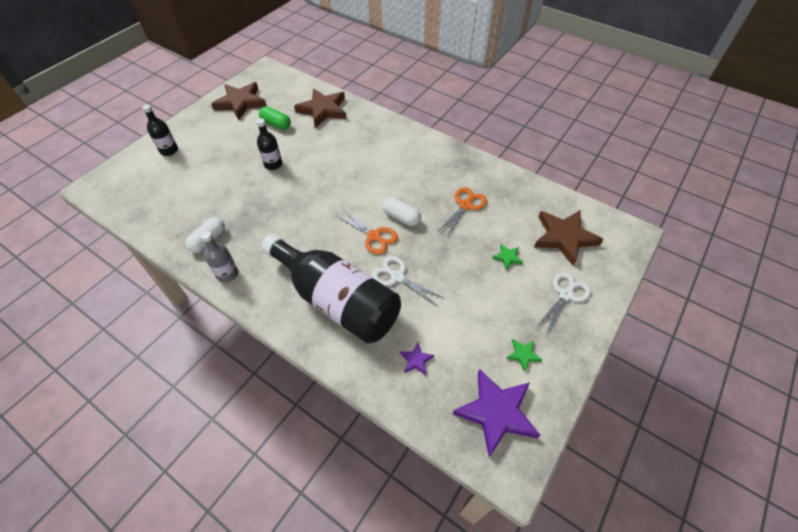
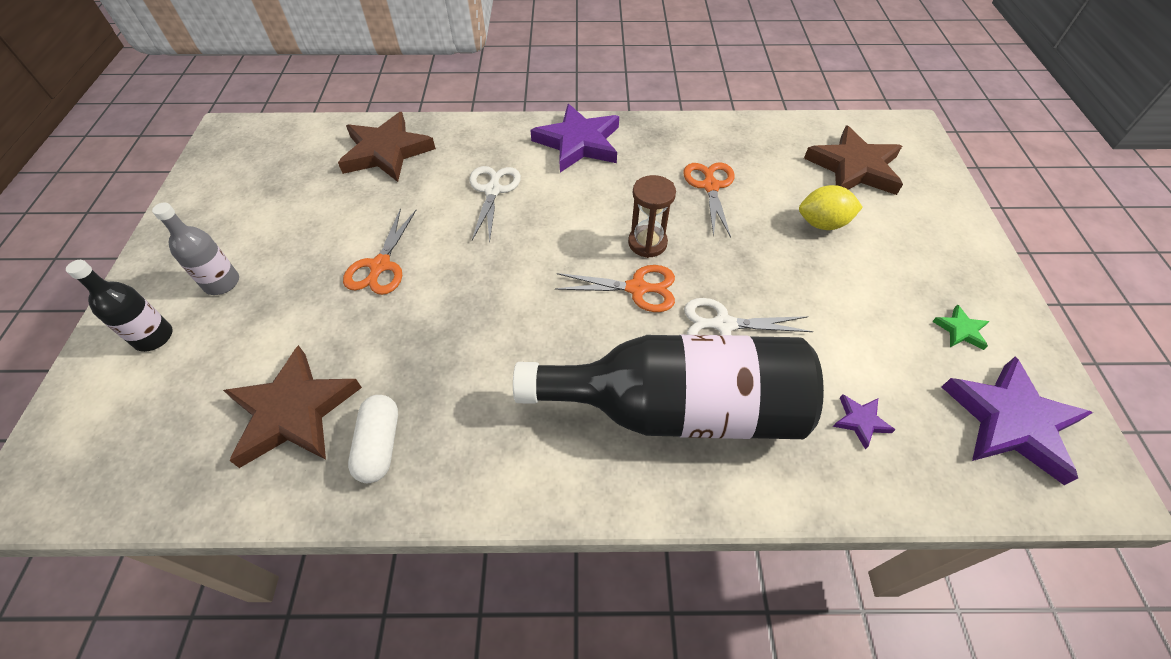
camera: 35 degrees left, 0 degrees up
(227, 274) = (468, 479): grey bottle -> grey bottle (222, 283)
(240, 103) = (229, 199): brown star -> brown star (293, 411)
(273, 164) = (380, 266): black bottle -> orange scissors
(276, 124) = (326, 204): green capsule -> none
(401, 217) = (647, 243): white capsule -> brown hourglass
(419, 148) = (578, 143): none -> purple star
(507, 257) = (822, 223): green star -> yellow lemon
(566, 295) = (925, 232): white scissors -> white scissors (493, 191)

